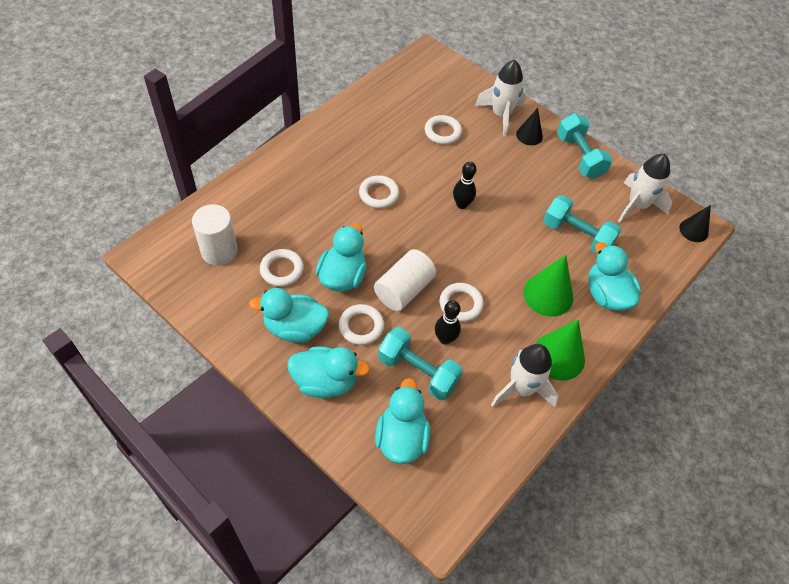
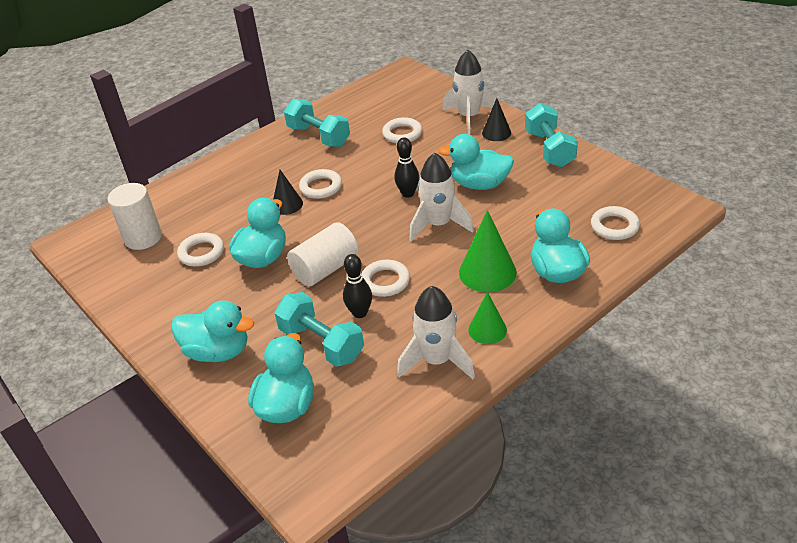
camera: 15 degrees right, 15 degrees down
(295, 328) = (199, 303): turquoise duck -> turquoise duck (479, 184)
(361, 326) = (270, 302): white ring -> white ring (614, 226)
(558, 356) = (487, 330): green cone -> green cone, size x0.62
(577, 235) = (532, 218): turquoise dumbbell -> turquoise dumbbell (318, 136)
(637, 205) = (608, 190): white rocket -> white rocket (438, 225)
(693, 230) = (673, 211): black cone -> black cone (287, 204)

